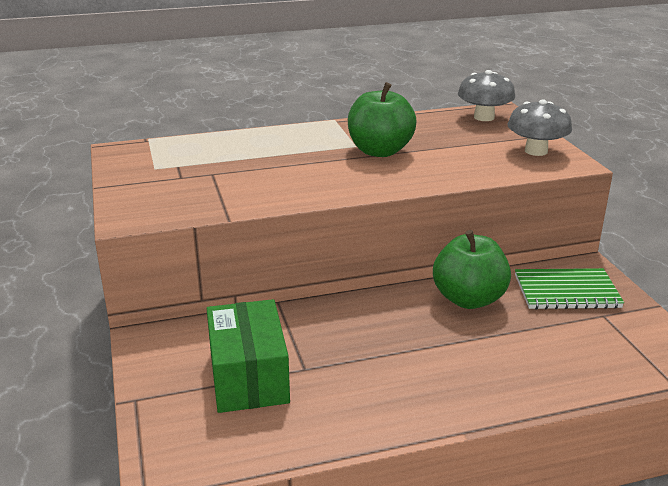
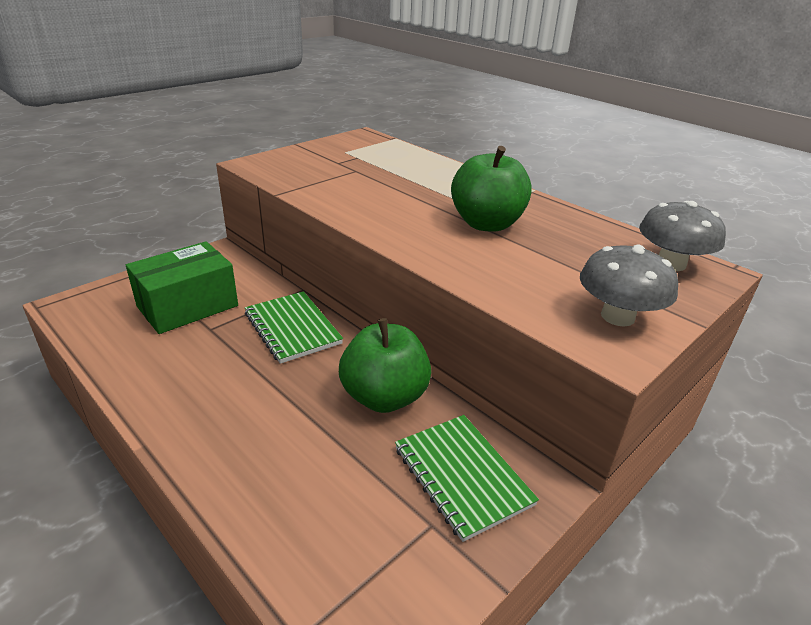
camera: 60 degrees right, 5 degrees up
(342, 321) = (292, 328): none -> green notebook

